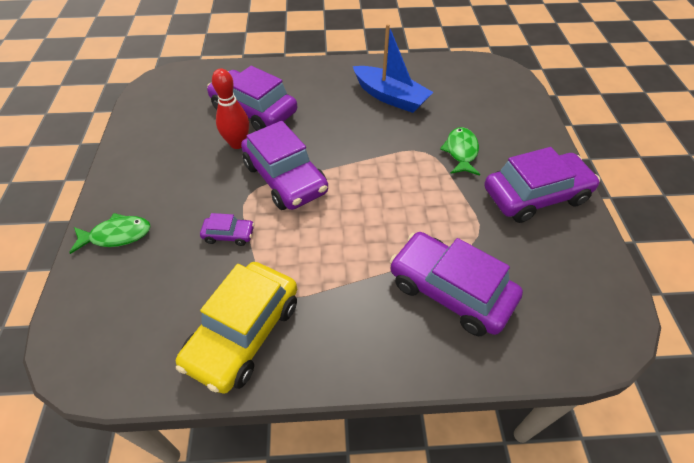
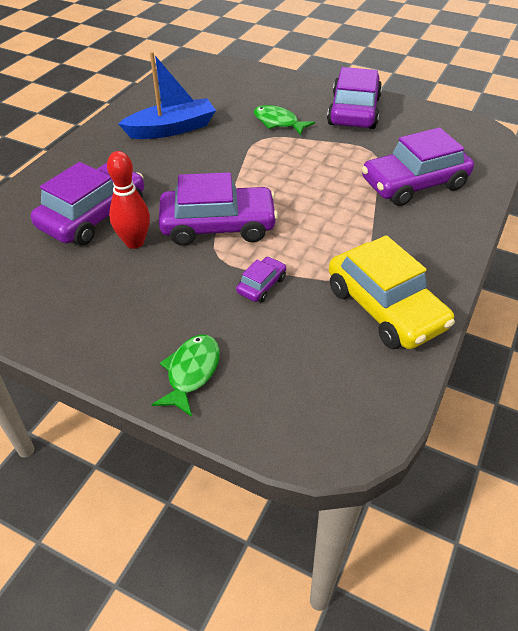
camera: 60 degrees left, 5 degrees down
(254, 110) = (93, 215): purple car -> purple car turned 150 degrees clockwise

